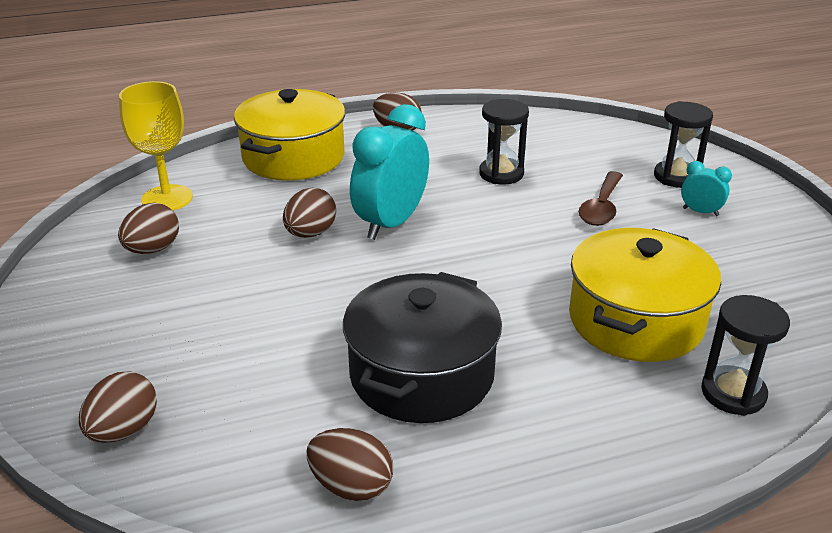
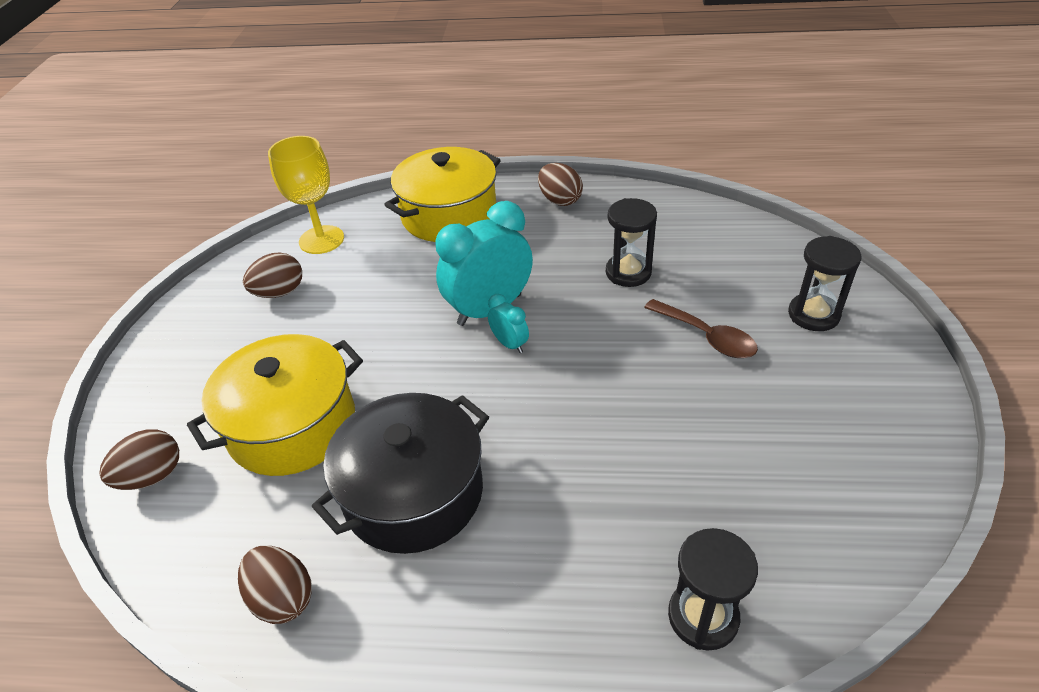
camera: 25 degrees right, 10 degrees up
(310, 233) = (413, 305): brown egg -> none
(601, 207) = (706, 336): brown spoon -> brown spoon turned 90 degrees counterclockwise
(636, 320) = (655, 490): yellow pot -> yellow pot (292, 425)
(700, 212) = (813, 367): turquoise clock -> turquoise clock (509, 344)

